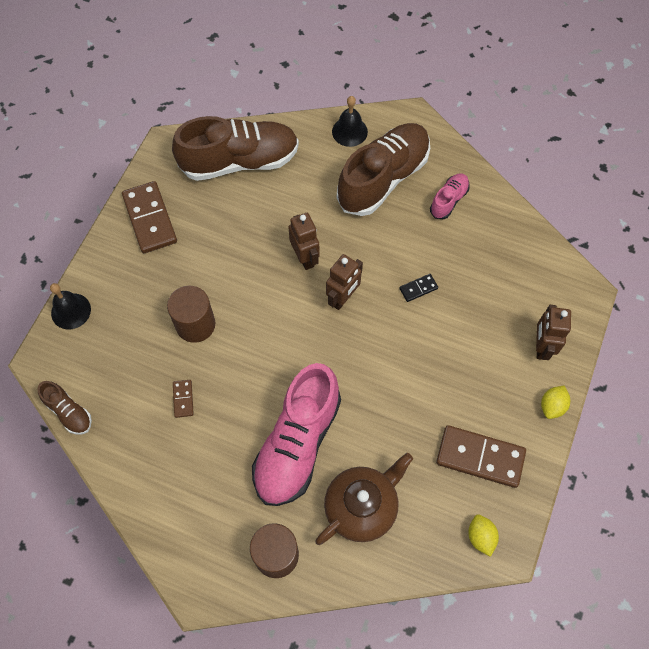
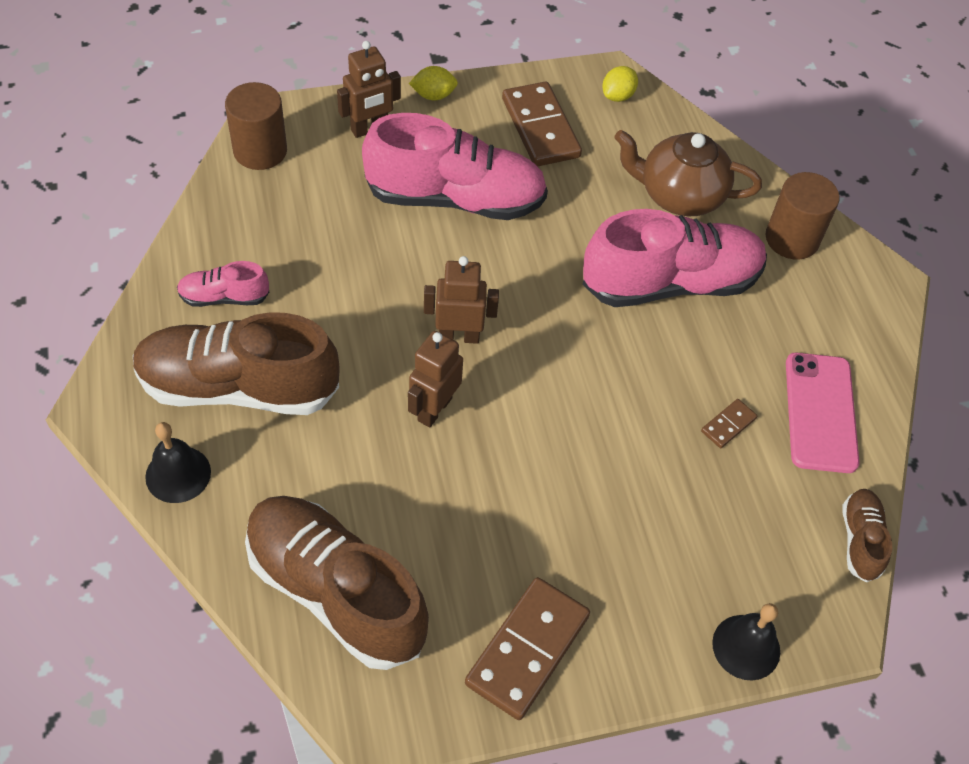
camera: 130 degrees left, 10 degrees down
(150, 458) = (820, 412): none -> pink phone
(195, 324) = (629, 475): brown cylinder -> brown cylinder (260, 150)
(418, 288) = (383, 268): black domino -> none
(448, 361) = (455, 199): none -> pink shoe

